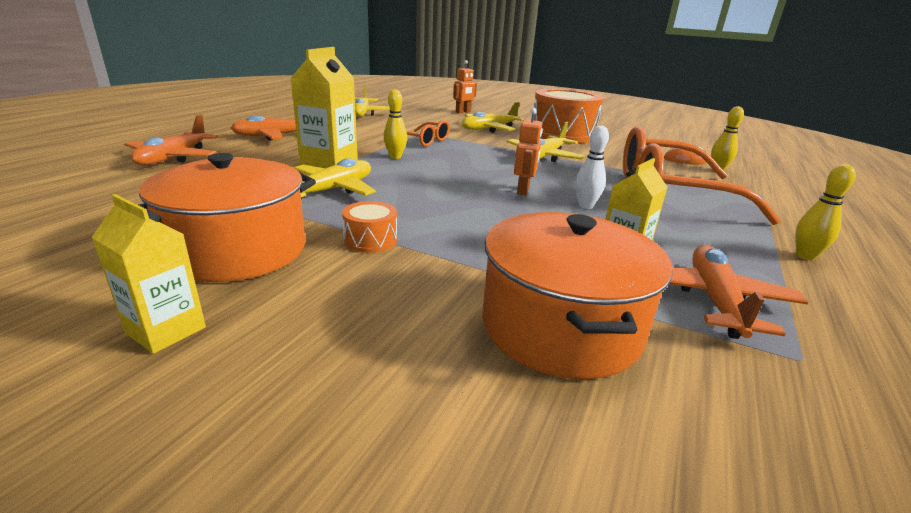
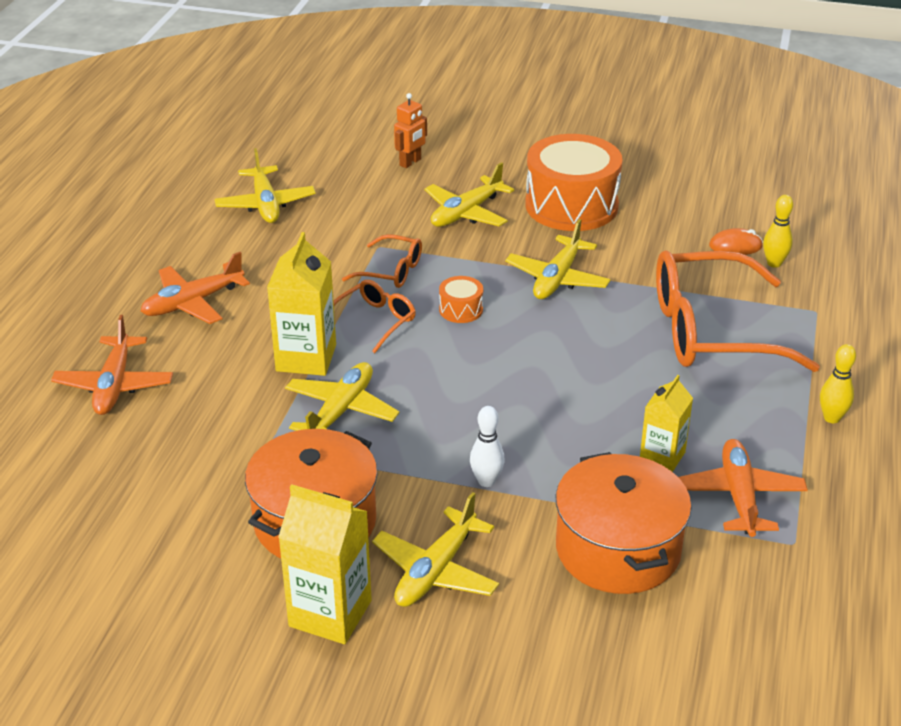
camera: 10 degrees left, 10 degrees up
(166, 330) = (330, 613): yellow carton -> yellow carton, size x1.57
(328, 310) = (436, 571): none -> yellow plane
(370, 240) = (425, 482): orange drum -> orange drum (461, 310)
(395, 157) = (374, 321): yellow bowling pin -> orange glasses
(523, 191) = (549, 364): orange robot -> none
(585, 206) = (621, 379): white bowling pin -> white bowling pin (486, 481)

